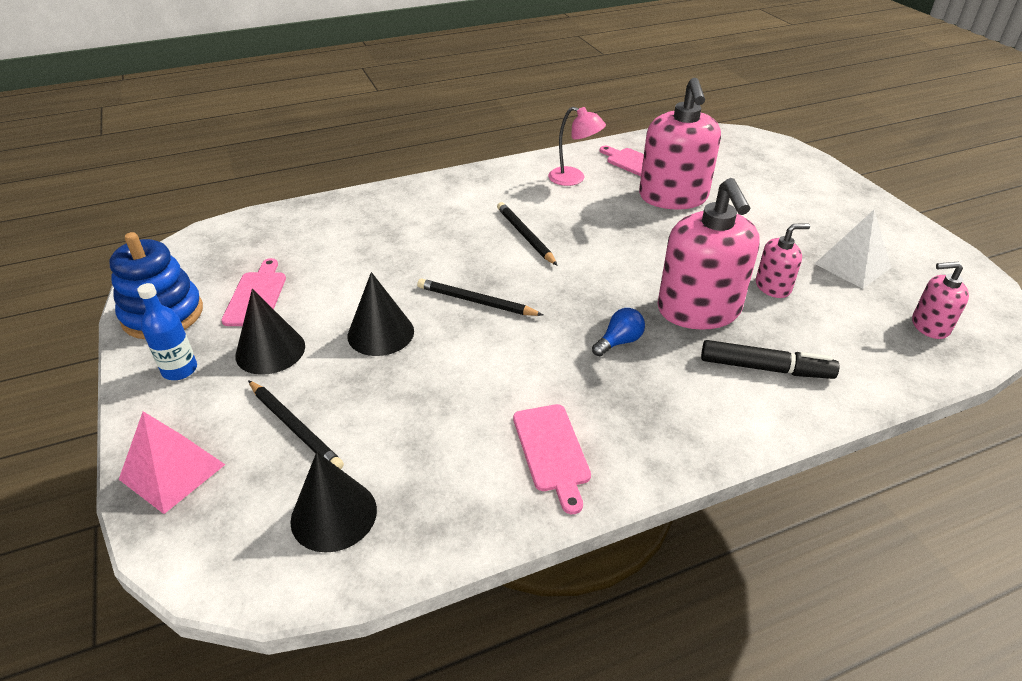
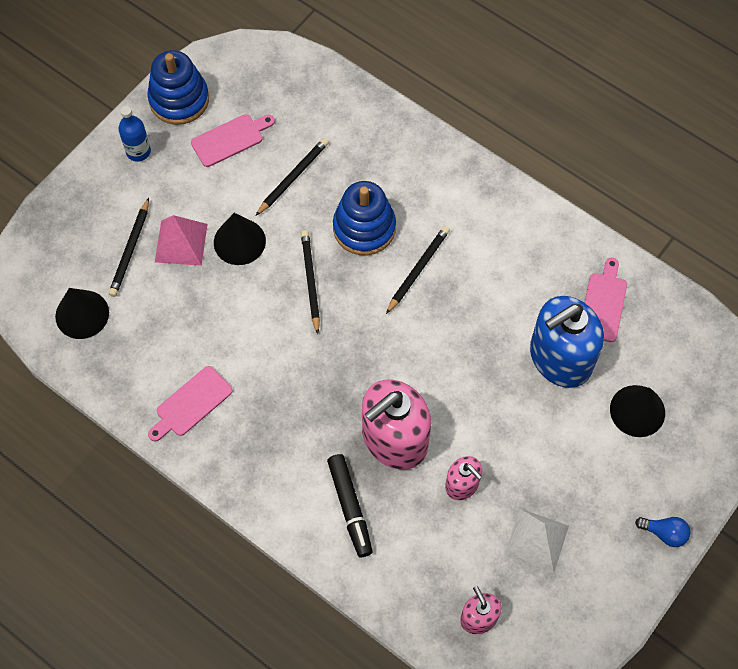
camera: 60 degrees right, 25 degrees up
(172, 471) = (65, 212): pink pyramid -> pink pyramid (181, 242)
(270, 350) = (184, 188): black cone -> black cone (637, 411)
(350, 272) = (293, 177): none -> black pencil
(451, 250) = (364, 228): none -> blue stacking toy
(574, 179) = (537, 262): pink lamp -> none
(619, 342) = (322, 398): blue light bulb -> blue light bulb (664, 533)
(673, 197) = (560, 358): pink soap dispenser -> blue soap dispenser

